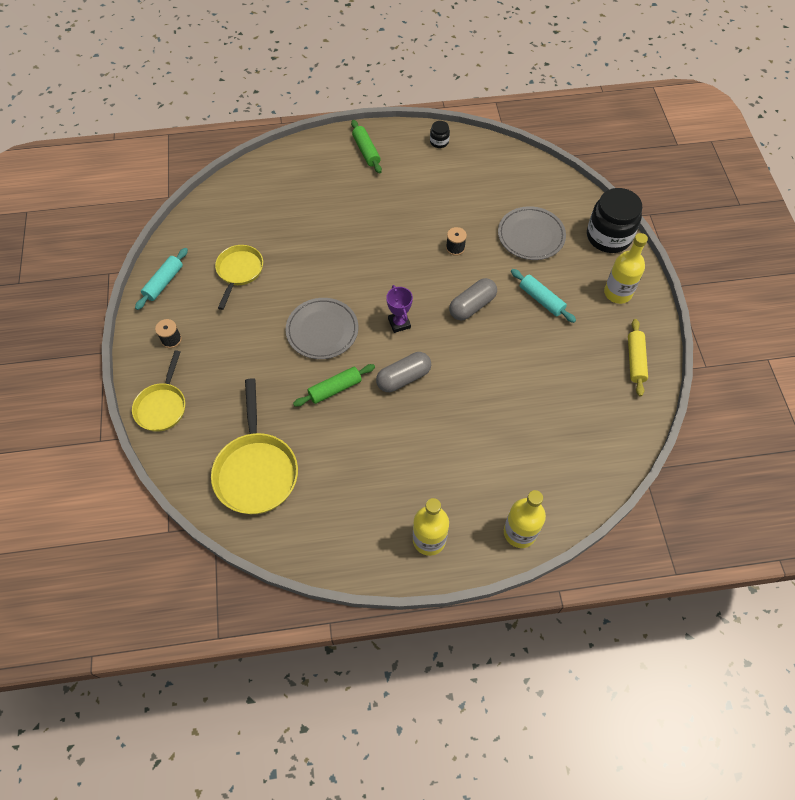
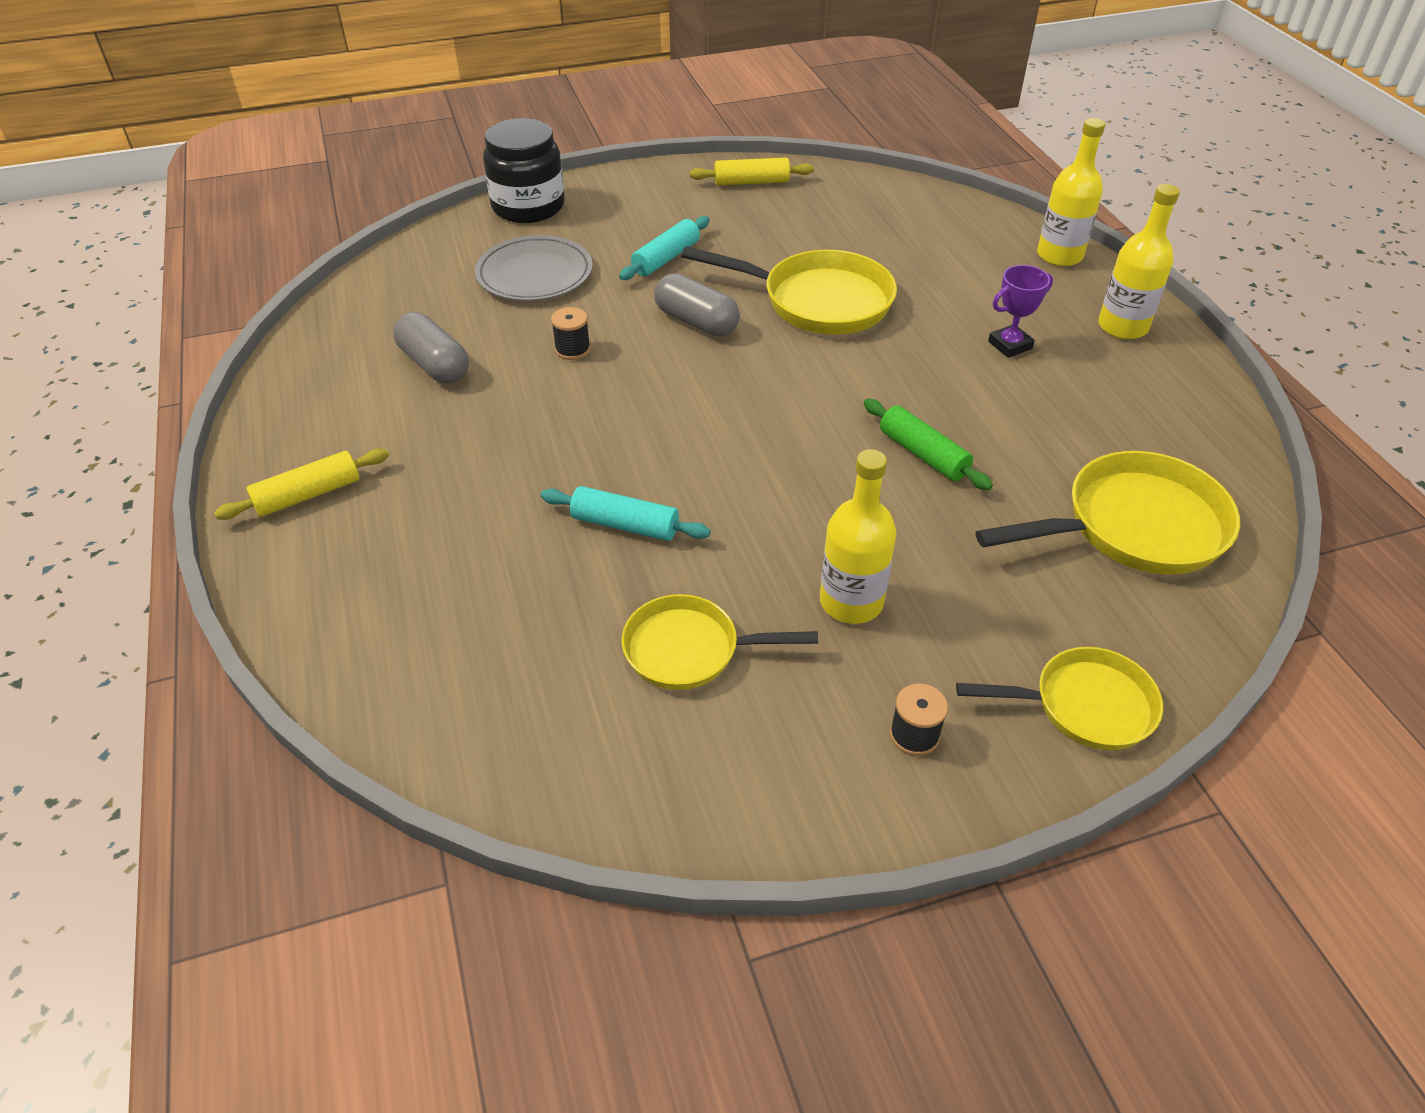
camera: 100 degrees left, 15 degrees down
(164, 283) = (756, 798): turquoise rolling pin -> turquoise rolling pin (625, 525)
(322, 330) = (804, 489): grey plate -> none
(366, 151) = (308, 495): green rolling pin -> yellow rolling pin
(399, 323) = (757, 396): purple trophy -> purple trophy (1010, 345)
(403, 378) = (866, 379): grey capsule -> grey capsule (434, 364)
(439, 142) = (292, 393): black jar -> none
(484, 371) = (818, 301): none -> yellow pan
(617, 293) = (637, 197): yellow bottle -> yellow bottle (851, 602)

